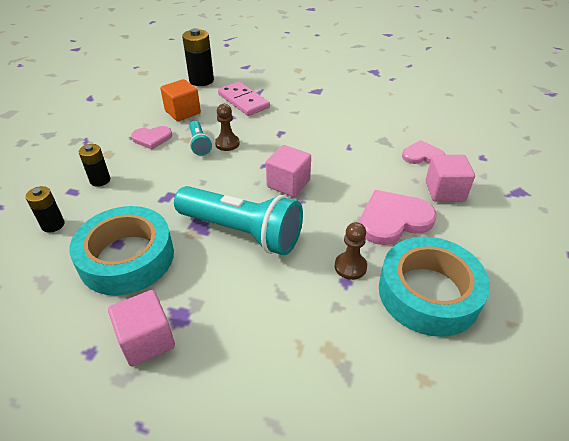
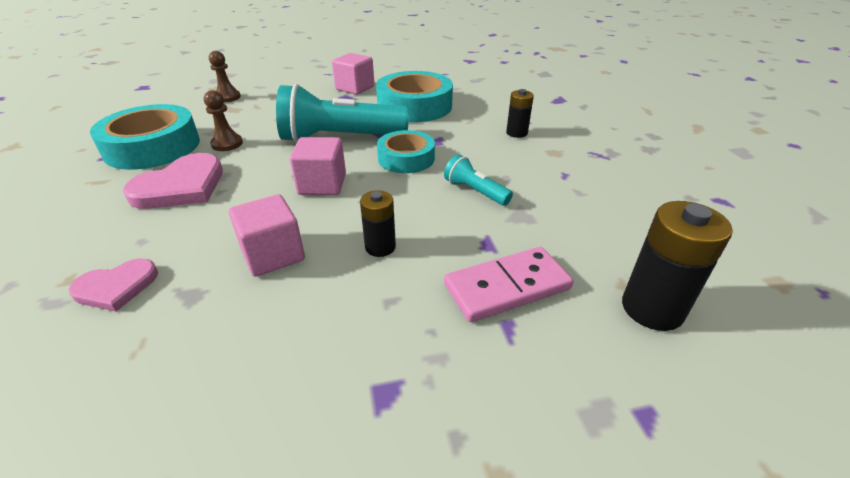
camera: 150 degrees right, 5 degrees down
(53, 225) = (496, 104): black battery -> black battery (380, 247)
(152, 138) = (539, 179): pink heart -> none
(183, 112) = (566, 226): orange cube -> none
(211, 186) = (406, 158): none -> turquoise tape
(227, 144) = (441, 203): brown pawn -> brown pawn (227, 97)
(243, 101) = (507, 287): pink domino -> pink domino turned 45 degrees counterclockwise
(444, 191) = (97, 238): pink cube -> pink cube (273, 254)

